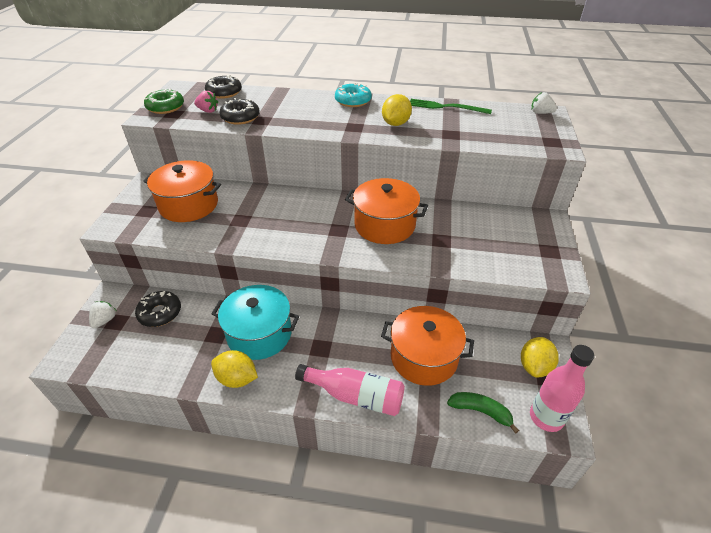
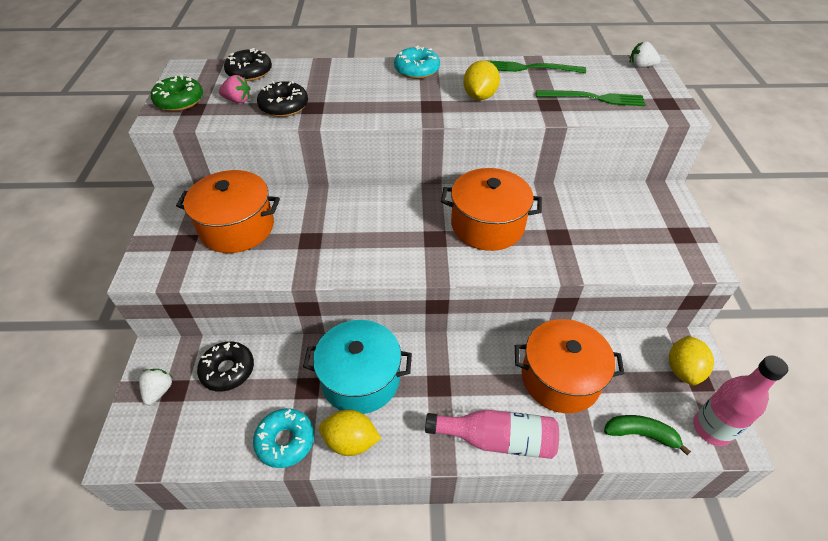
camera: 10 degrees left, 5 degrees up
(187, 370) = (285, 441): none -> turquoise donut
(490, 133) = (594, 98): none -> green fork

